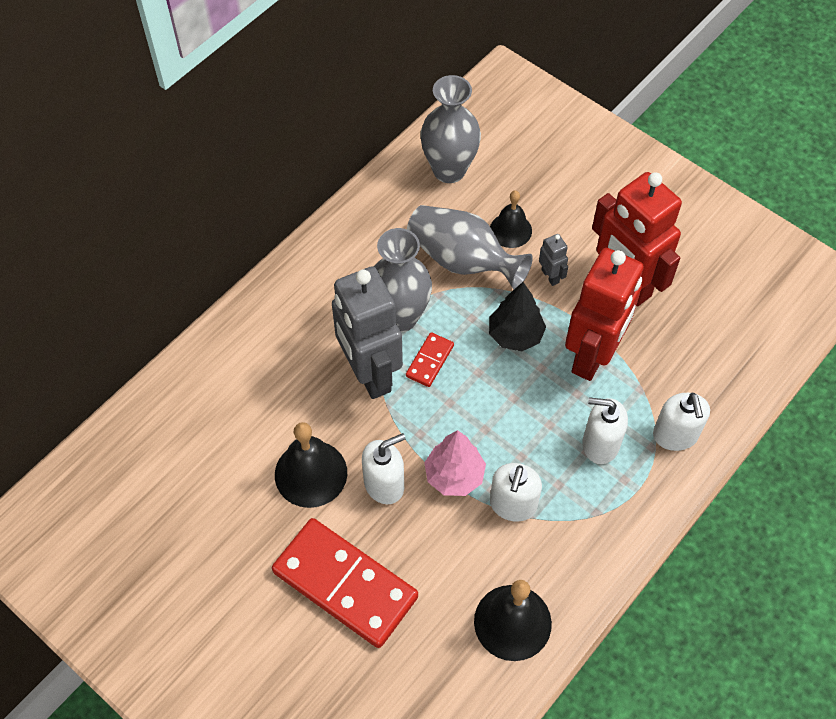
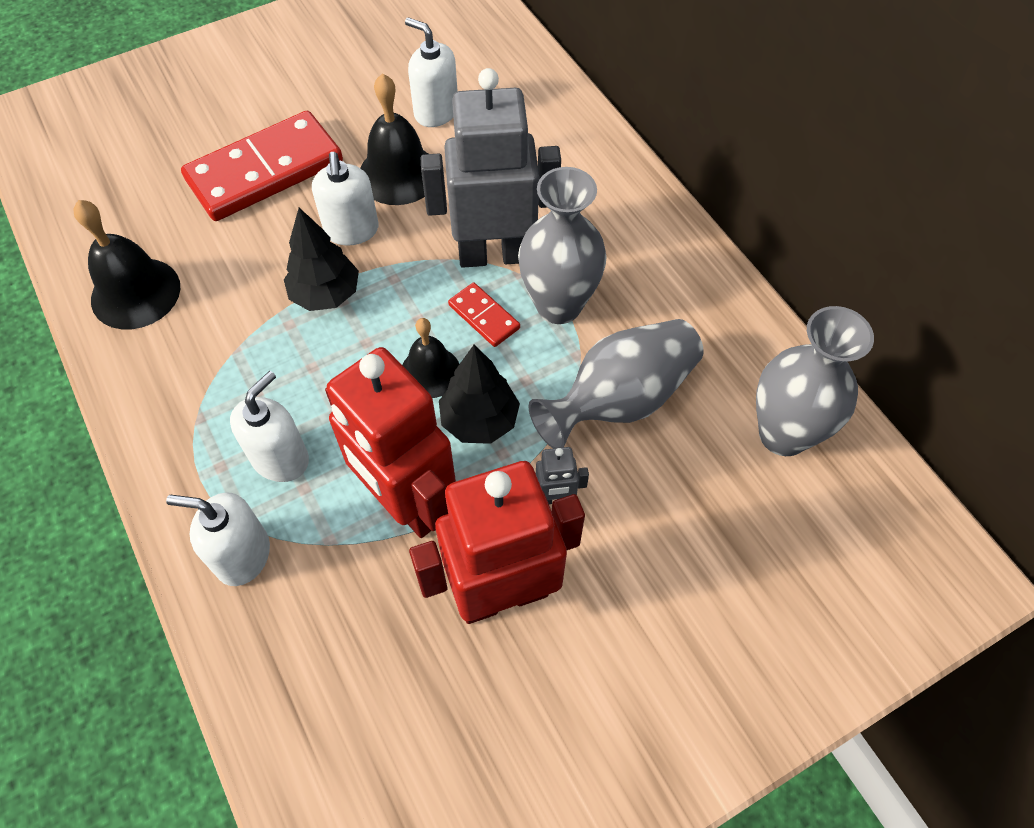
camera: 110 degrees right, 0 degrees up
(454, 476) = (326, 294): pink tree -> black tree
(510, 230) = (651, 476): black bell -> black bell (430, 372)
(513, 505) = (260, 338): white soap dispenser -> white soap dispenser (436, 112)

